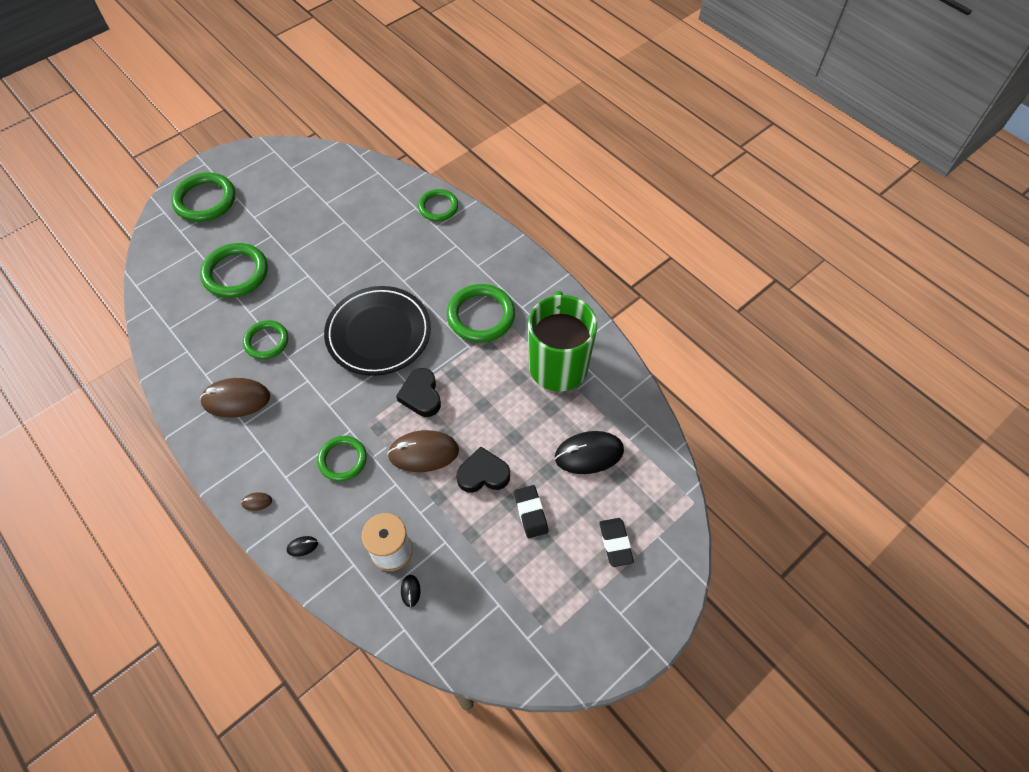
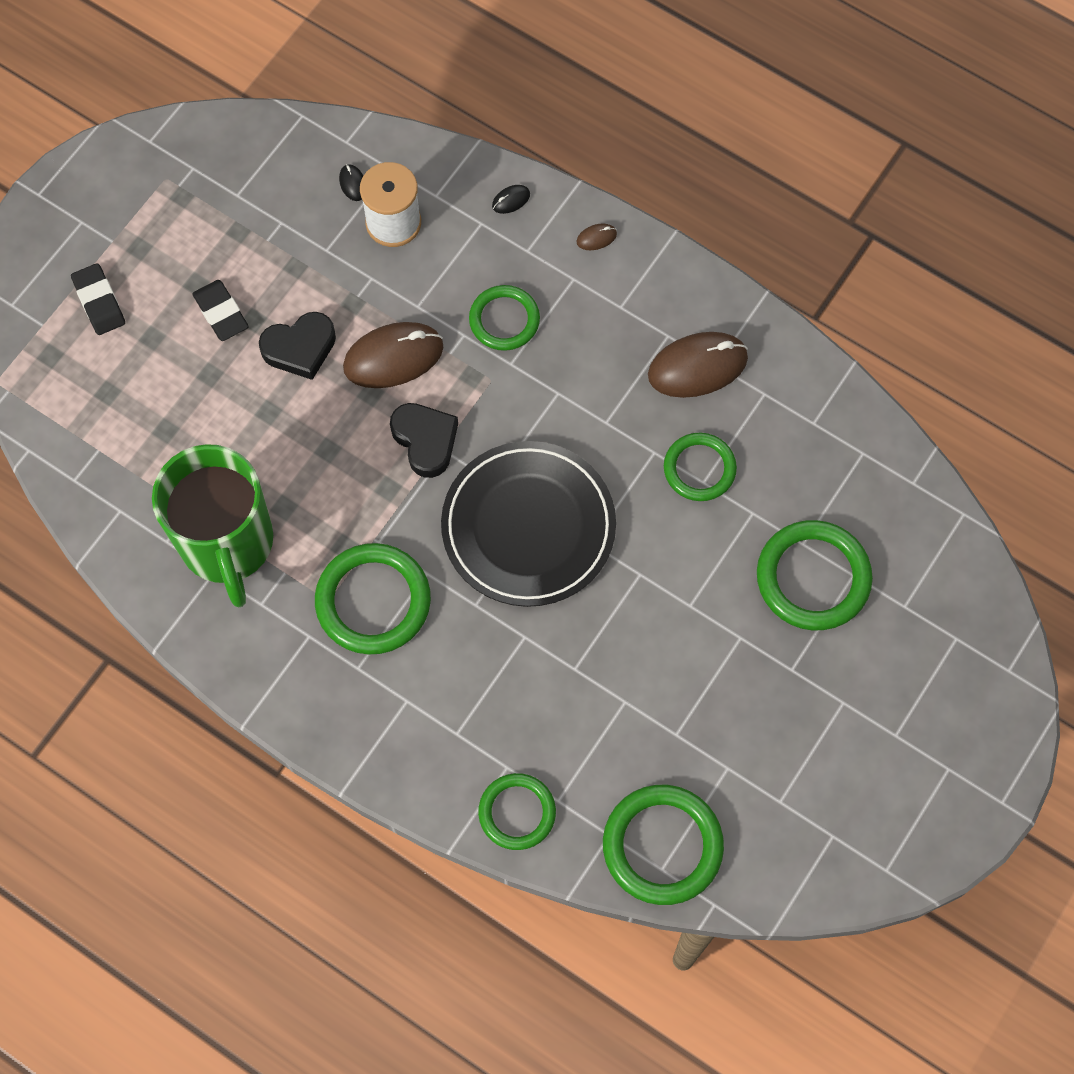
camera: 165 degrees right, 10 degrees up
(205, 200) = (951, 715): green ring -> green ring (662, 846)
(589, 454) = (155, 413): black mouse -> none

